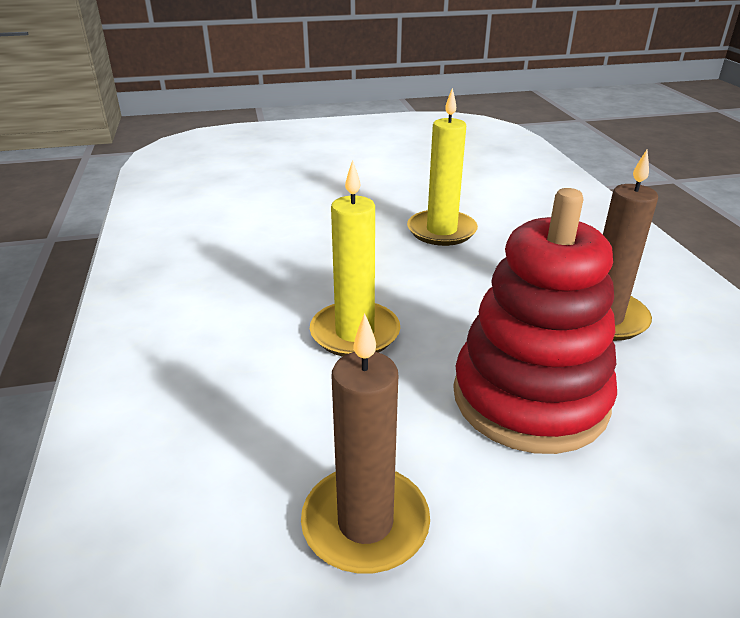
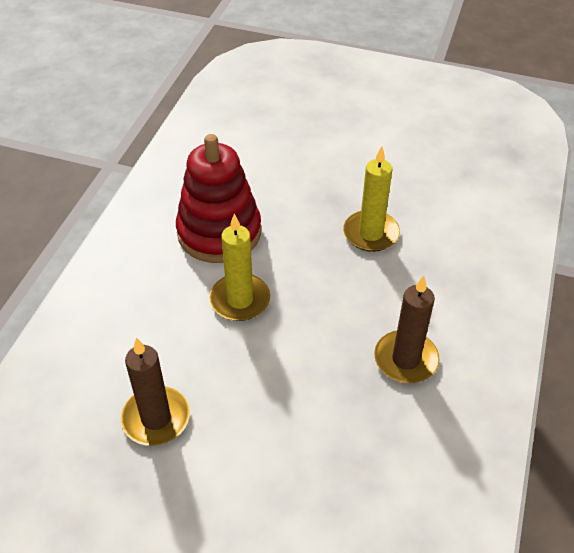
camera: 30 degrees right, 15 degrees up
(529, 398) = (299, 392): red stacking toy -> red stacking toy (219, 232)

